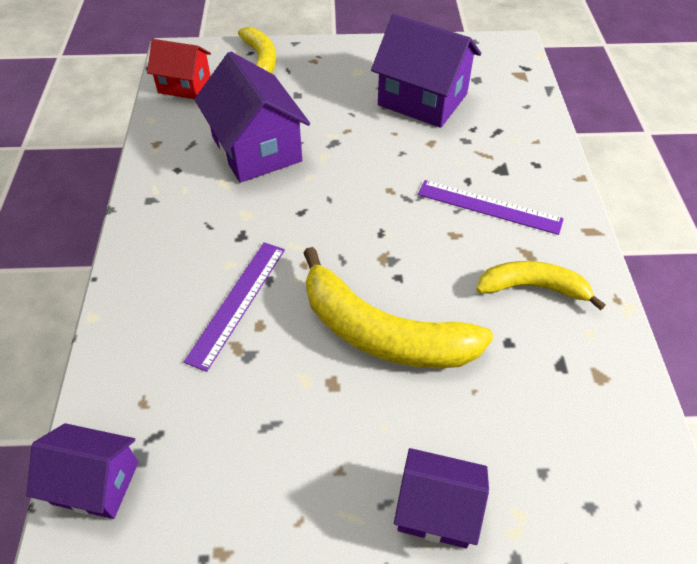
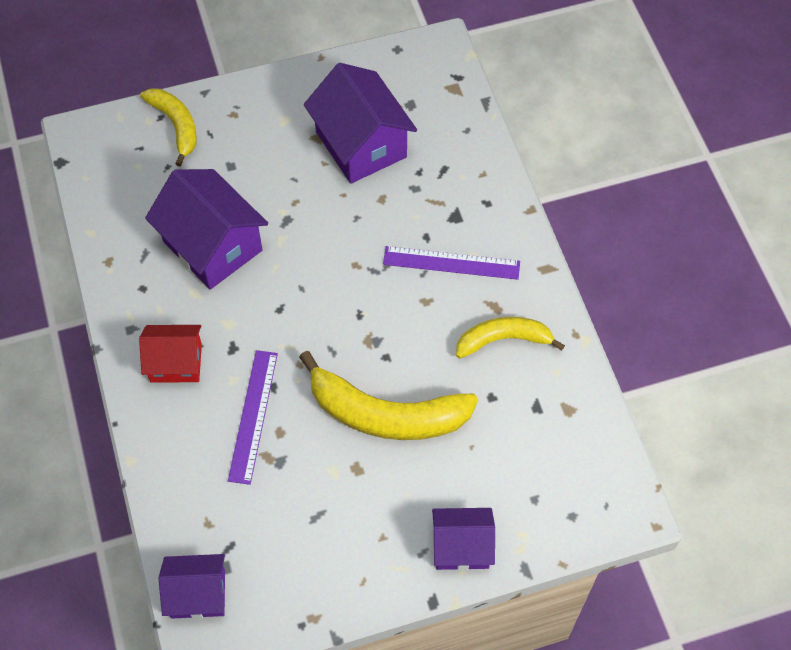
camera: 15 degrees left, 10 degrees up
(184, 85) = (107, 179): red house -> red house (176, 363)
(422, 99) = (361, 144): purple house -> purple house turned 45 degrees clockwise

